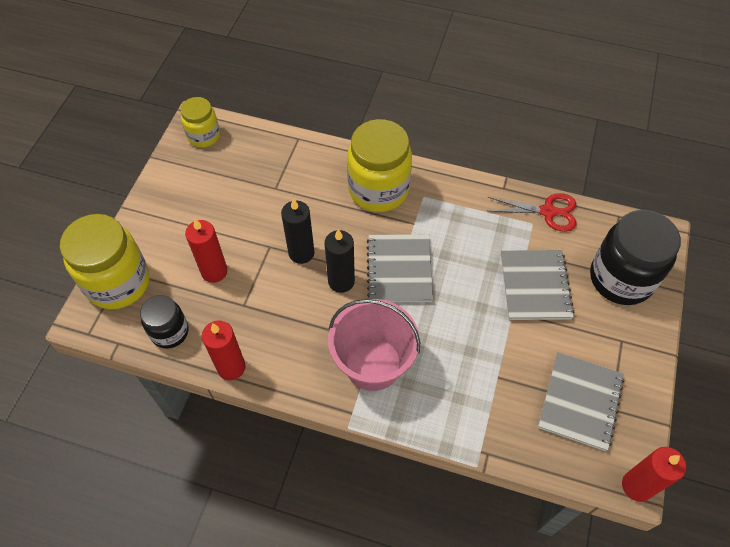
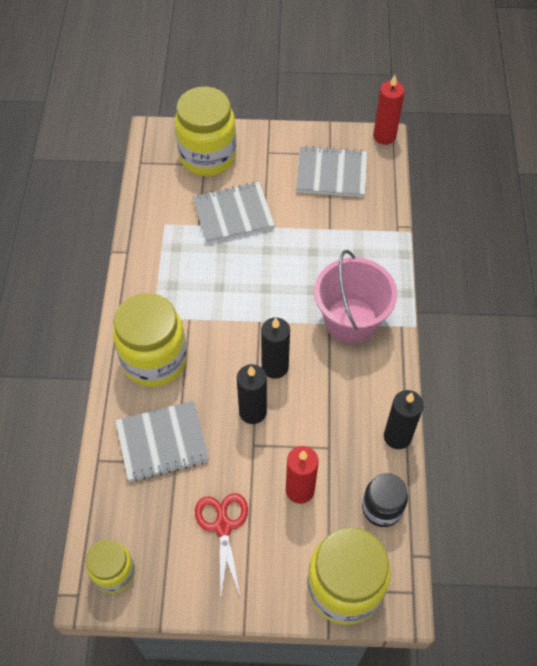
camera: 105 degrees left, 0 degrees up
(231, 367) = (397, 436): red candle -> black candle
(399, 269) = (247, 321): grey notebook -> grey notebook (162, 442)
(548, 212) = (148, 214): red scissors -> red scissors (223, 526)
(621, 279) = (208, 156): black jar -> yellow jar

